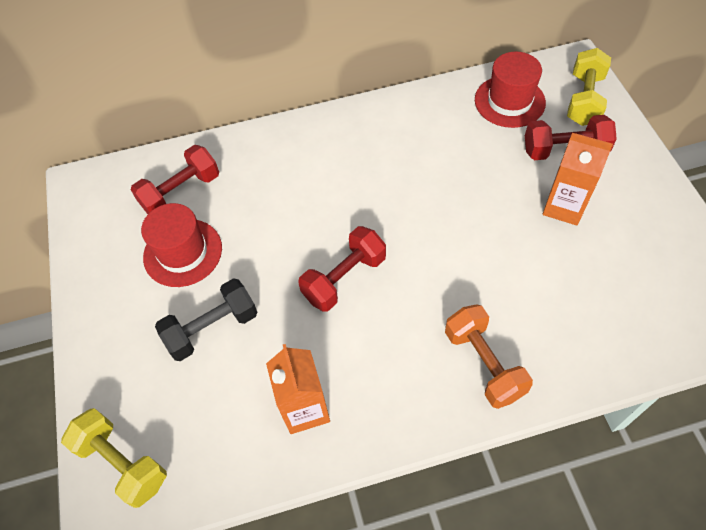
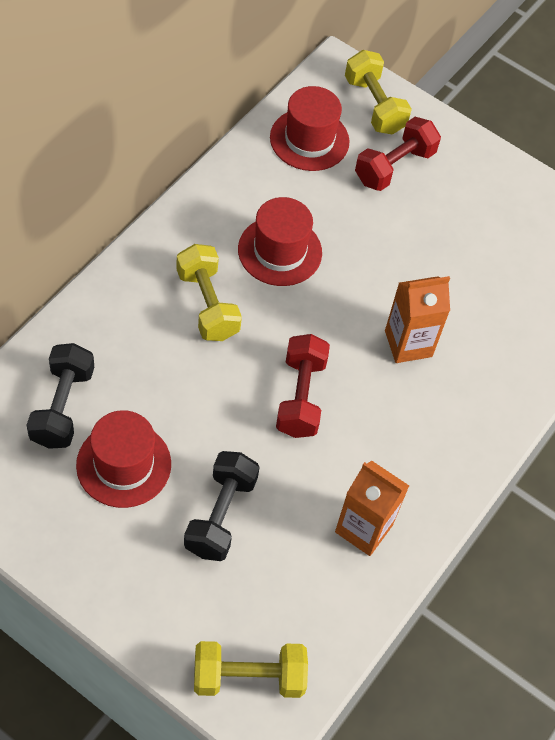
camera: 50 degrees left, 0 degrees up
(181, 192) = (62, 407): red dumbbell -> black dumbbell
(334, 177) = (207, 304): none -> yellow dumbbell
(419, 167) = (280, 251): none -> red hat
(483, 363) = (472, 399): orange dumbbell -> none
(564, 207) = (433, 223): orange carton -> orange carton (408, 343)

